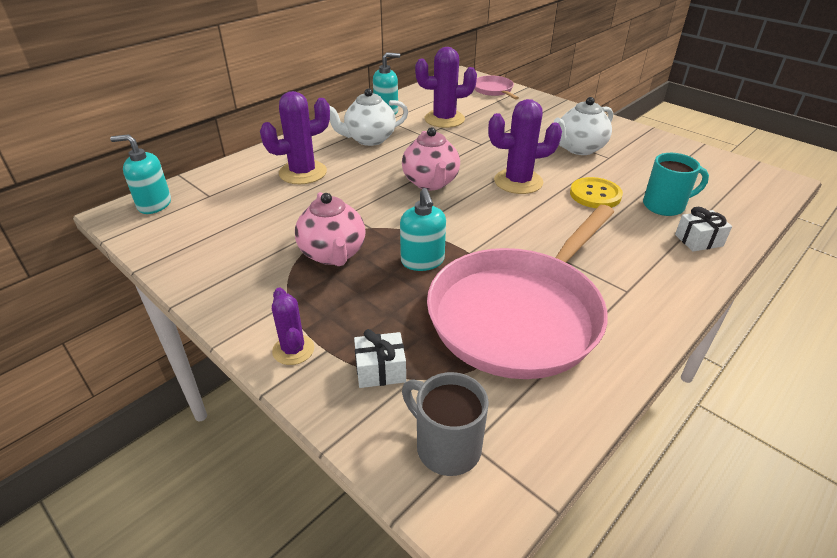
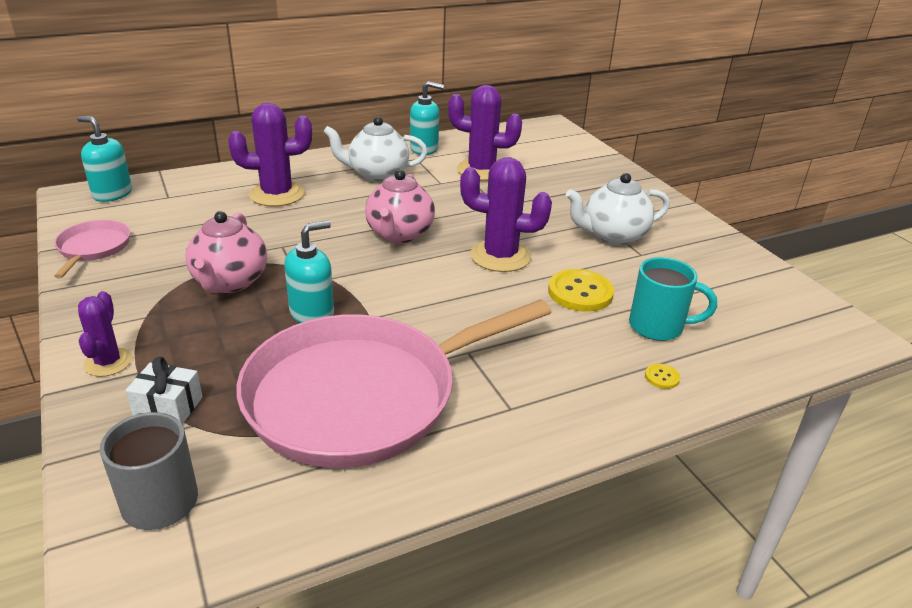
camera: 20 degrees right, 5 degrees down
(422, 261) = (312, 313): turquoise soap dispenser -> turquoise soap dispenser turned 135 degrees counterclockwise
(493, 90) = (572, 149): pink pan -> pink pan (93, 248)
(698, 240) = (662, 377): white gift -> yellow button

